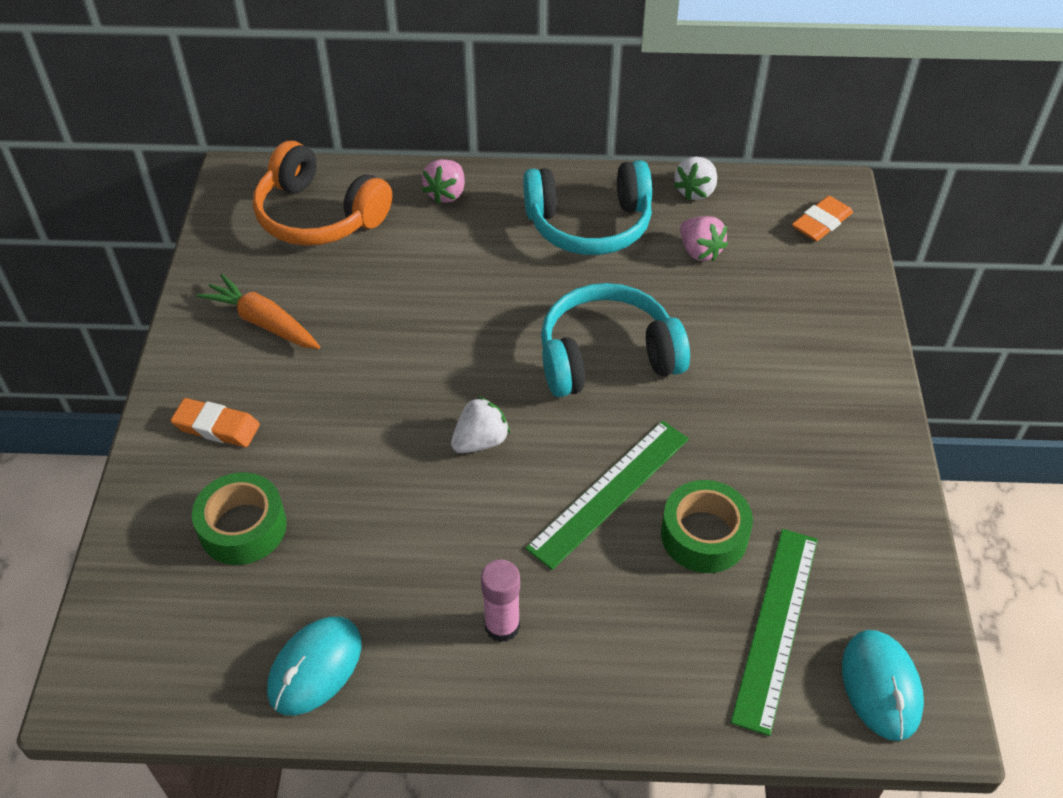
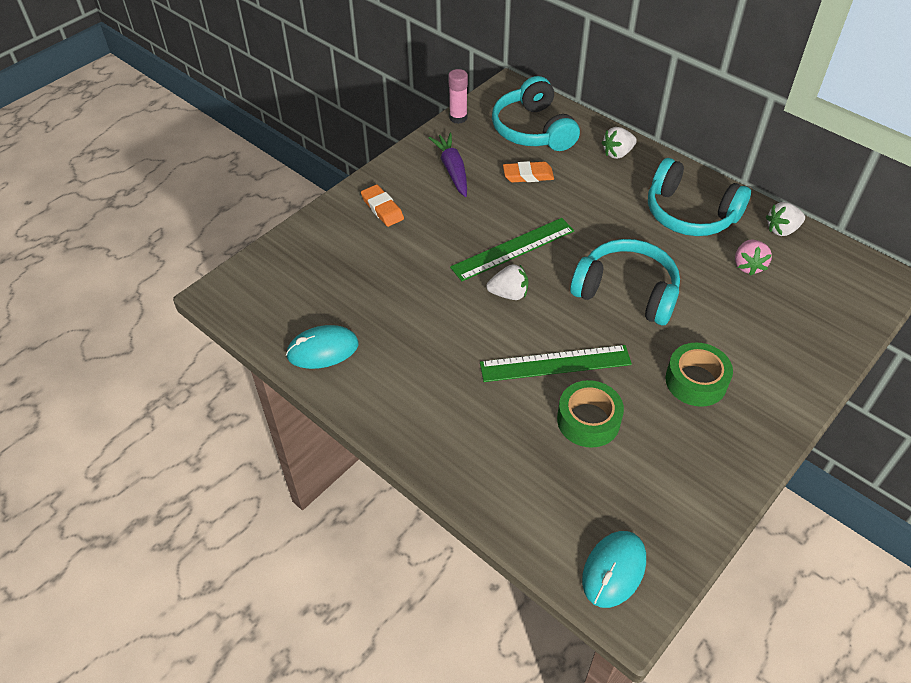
camera: 40 degrees right, 0 degrees up
(243, 527) = (350, 263): green tape -> green tape (696, 381)
(263, 322) = (452, 170): orange carrot -> purple carrot
(319, 216) = (533, 130): orange headphones -> turquoise headphones
(446, 194) = (617, 153): pink strawberry -> white strawberry
(502, 626) = (430, 392): pink glue stick -> pink glue stick (458, 118)
(776, 627) = (582, 495): green ruler -> green ruler (513, 249)
(821, 223) = (855, 293): orange eraser -> orange eraser (528, 175)

